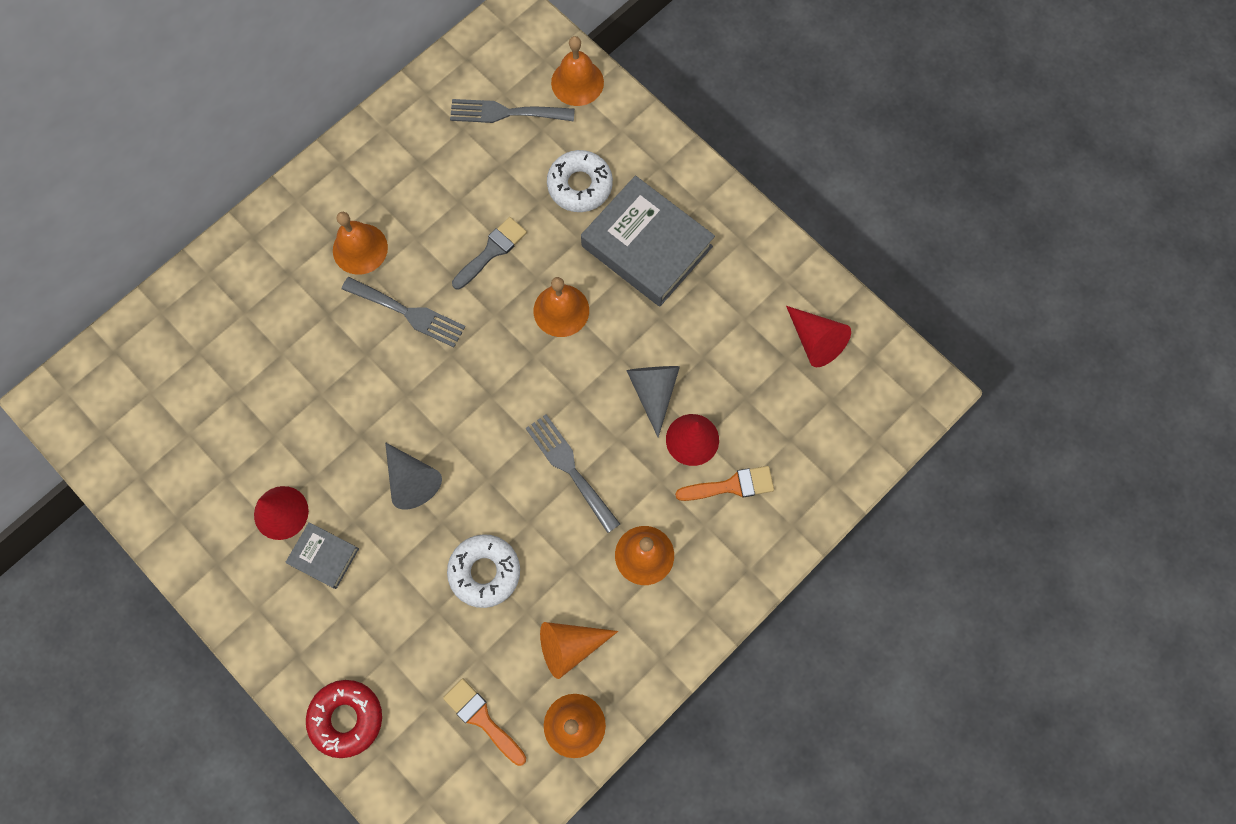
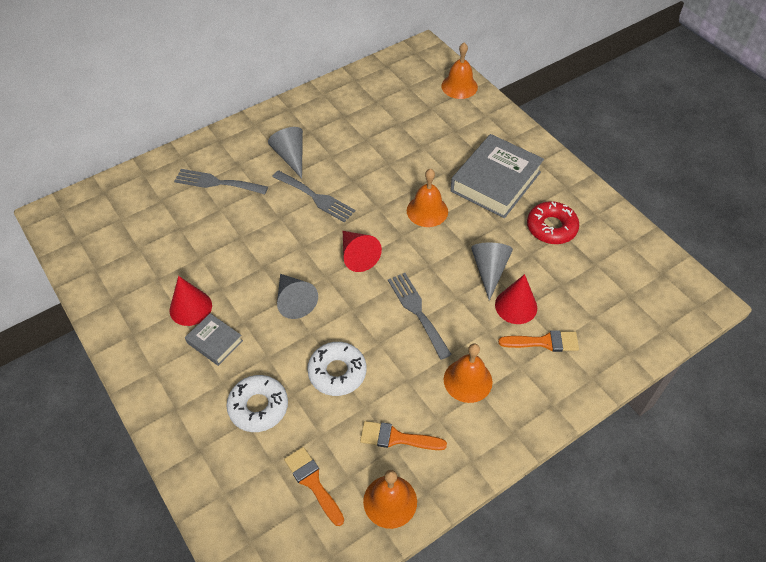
camera: 10 degrees right, 20 degrees down
(346, 718) = (201, 462): red donut -> red donut (551, 227)
(360, 248) = (291, 156): orange bell -> grey cone
(492, 251) = (383, 170): grey brush -> none
(506, 113) = (407, 96): grey fork -> grey fork (217, 183)
(570, 646) = (396, 438): orange cone -> orange brush
(580, 185) = (452, 141): white donut -> white donut (258, 407)
(647, 246) = (495, 181): grey book -> grey book turned 75 degrees clockwise
(815, 341) = (618, 255): red cone -> red cone (357, 255)

